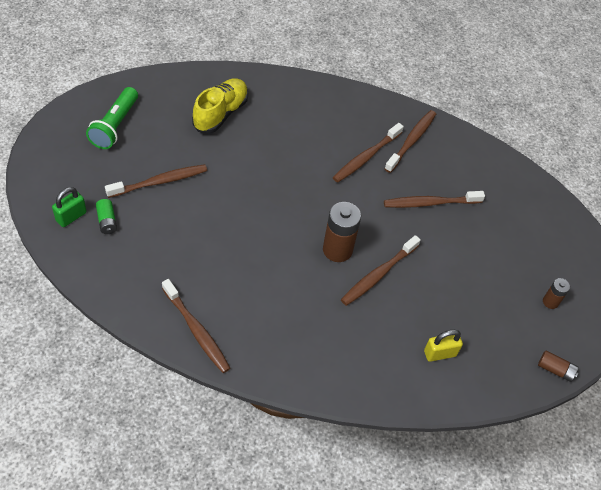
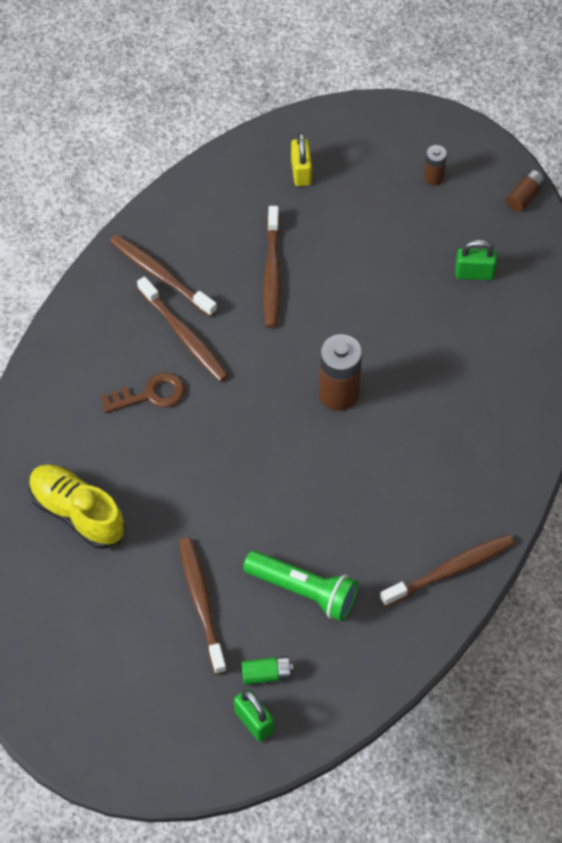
camera: 75 degrees left, 5 degrees up
(115, 126) = (84, 661): green flashlight -> green flashlight (303, 591)
(315, 142) = (150, 394): none -> brown key
(378, 275) = (381, 353): brown toothbrush -> none
(440, 353) = (497, 307): yellow padlock -> yellow padlock (301, 172)
(468, 335) = (474, 273): none -> green padlock

